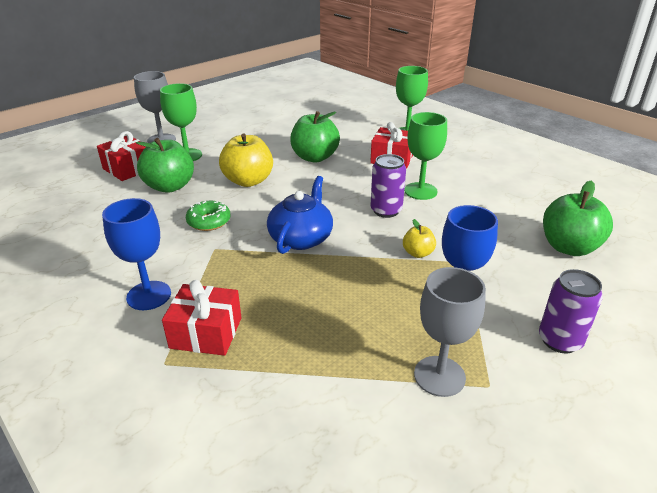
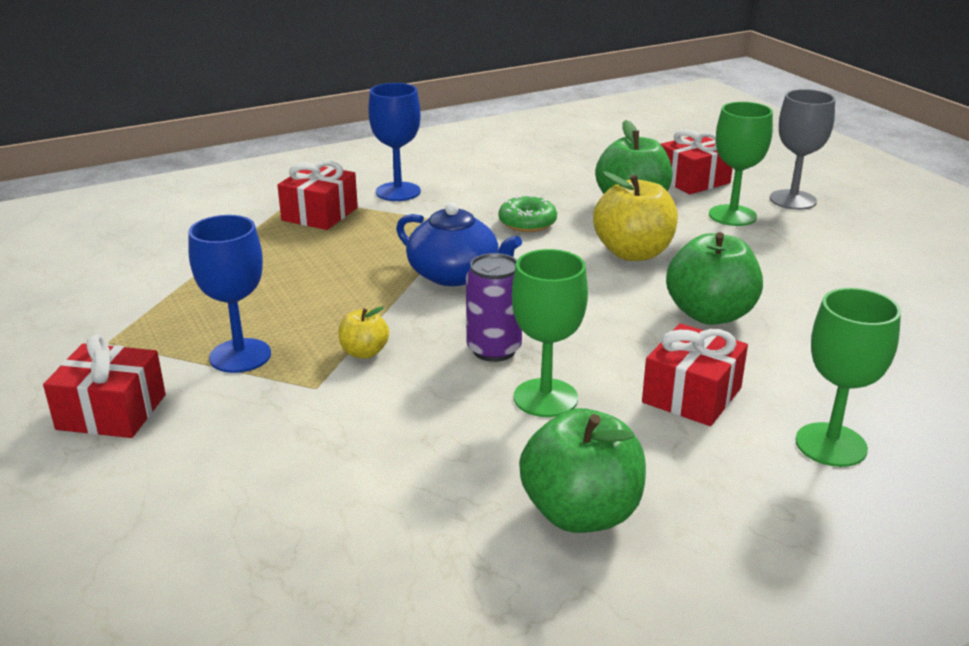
camera: 105 degrees right, 5 degrees down
(439, 376) = (149, 317): grey goblet -> none
(560, 340) = (111, 412): purple can -> red gift
(569, 247) = (275, 509): green apple -> green apple (581, 513)

